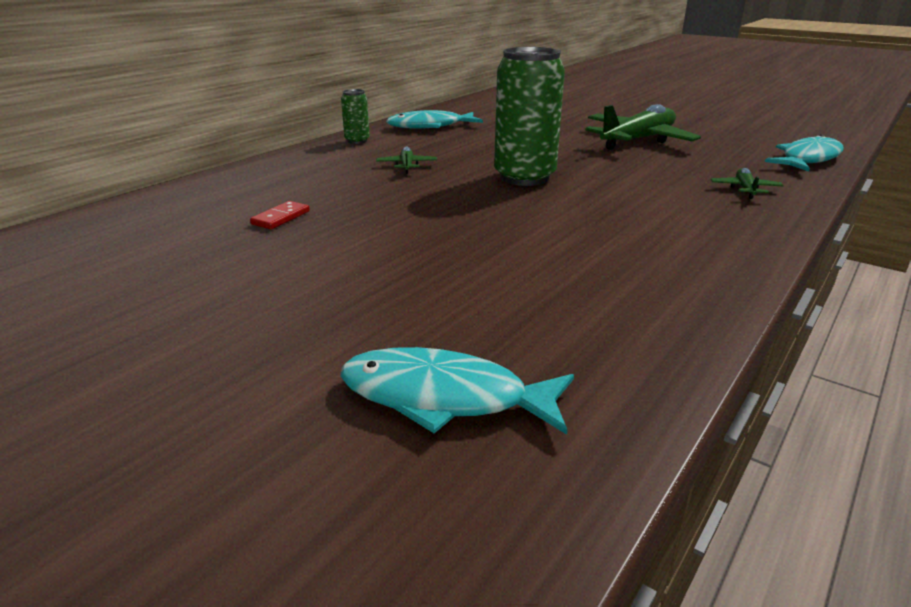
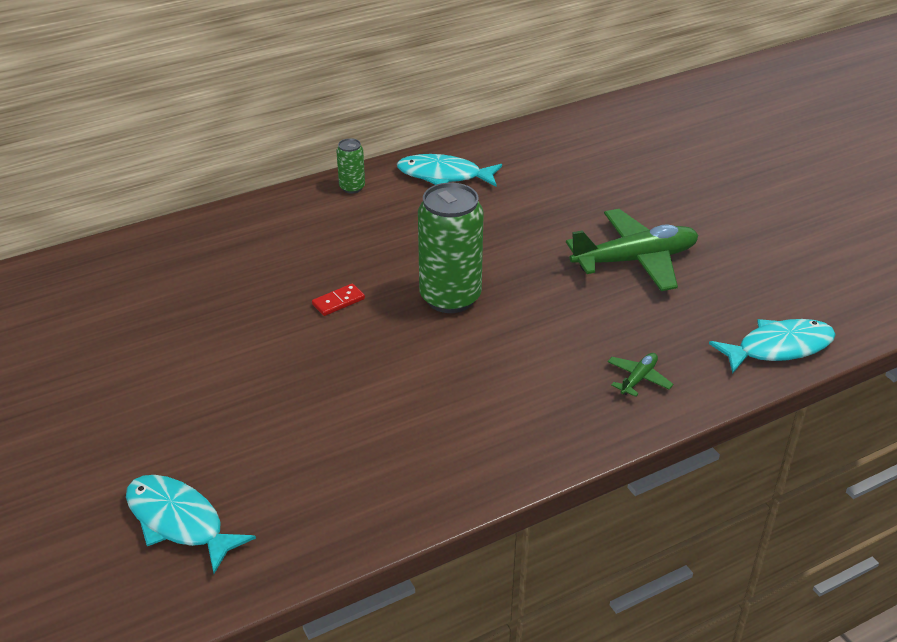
camera: 25 degrees right, 10 degrees up
(281, 218) = (206, 300): red domino -> red domino (338, 301)
(407, 166) = (362, 247): green plane -> none

